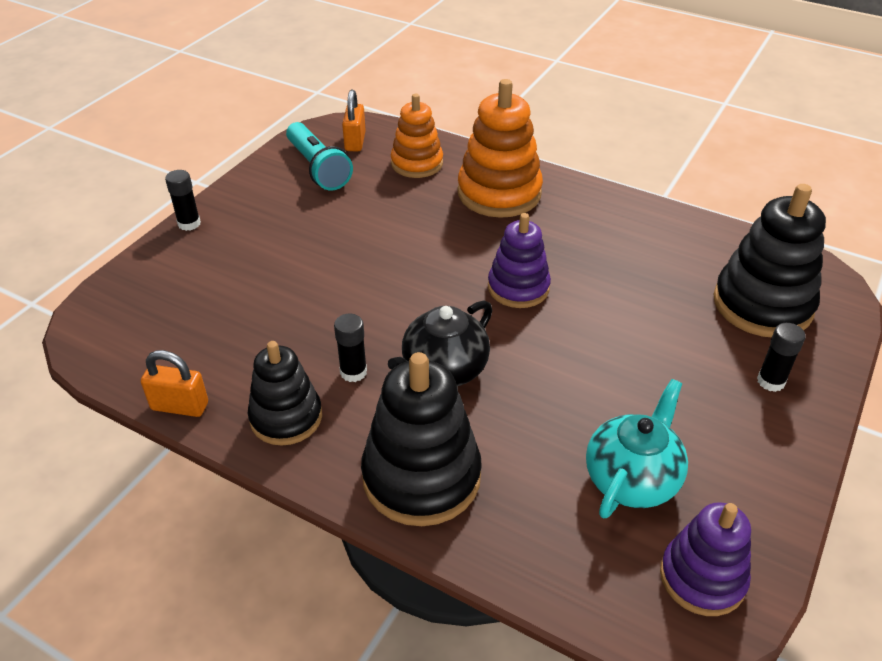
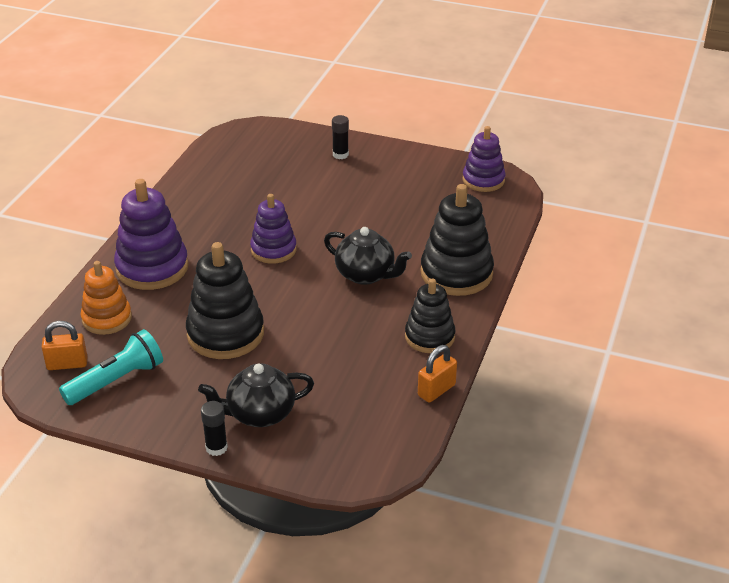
camera: 100 degrees left, 5 degrees down
(180, 406) = (436, 390): orange padlock -> orange padlock turned 45 degrees clockwise
(221, 254) = (259, 414): none -> black teapot
(353, 372) = (379, 314): black glue stick -> none
(499, 193) = (152, 268): orange stacking toy -> purple stacking toy
(632, 479) = (430, 200): turquoise teapot -> none
(762, 304) = (271, 154): black stacking toy -> black stacking toy (225, 334)

